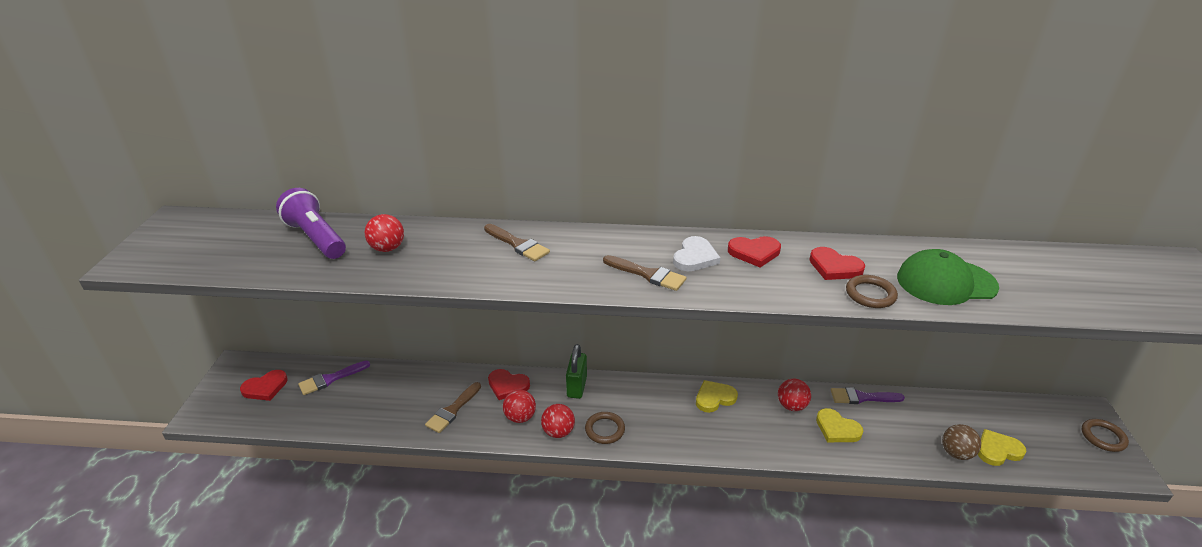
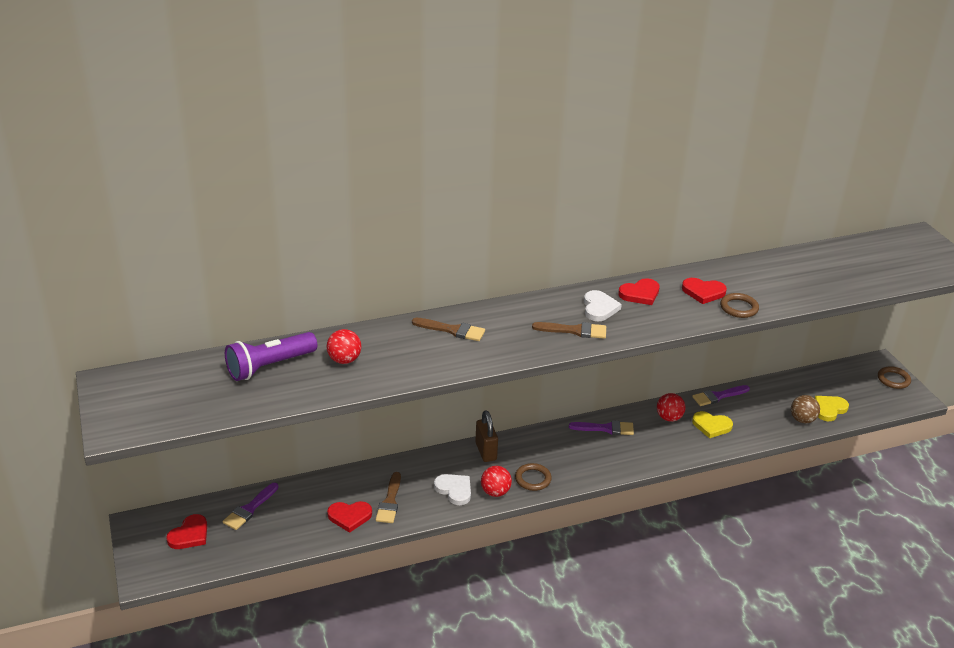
camera: 25 degrees left, 0 degrees up
(316, 238) = (270, 366): purple flashlight -> purple flashlight turned 60 degrees counterclockwise
(507, 385) = (424, 467): red heart -> red heart (349, 516)
(520, 417) = (454, 490): red ball -> white heart
(577, 387) = (486, 451): green padlock -> brown padlock
(714, 398) = (606, 428): yellow heart -> purple brush
(945, 282) = (782, 286): green cap -> none

